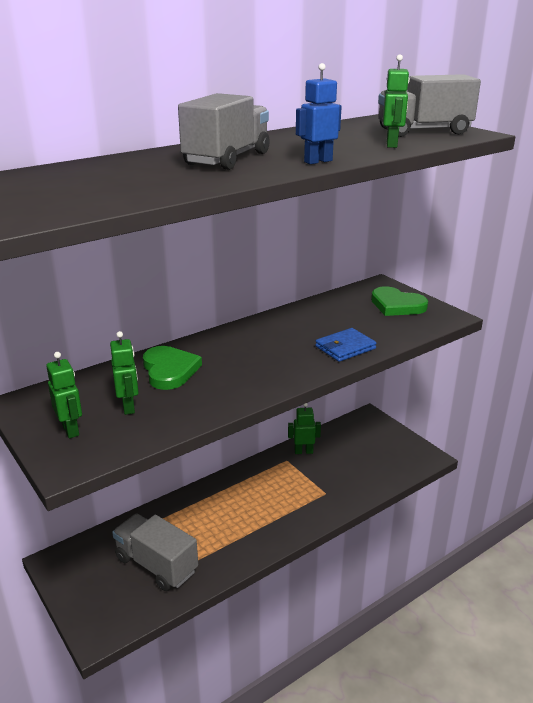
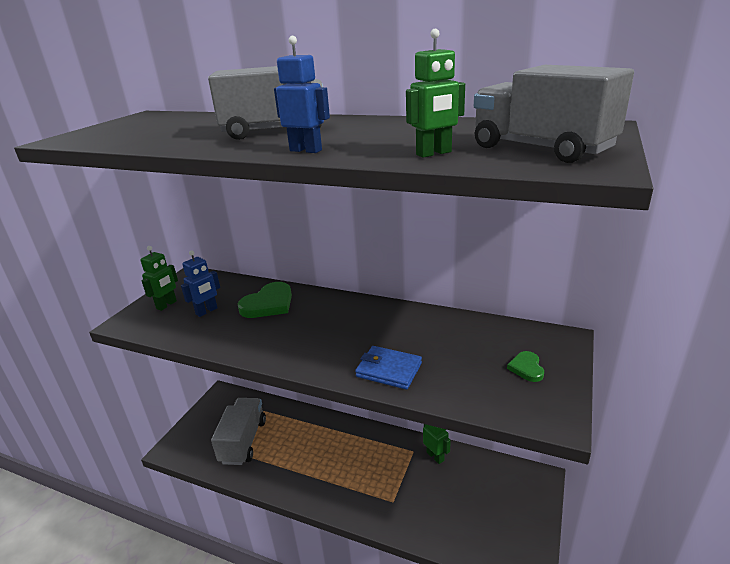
camera: 60 degrees right, 0 degrees up
(129, 407) = (207, 311): green robot -> blue robot
(397, 305) = (526, 368): green heart -> green heart, size x0.54

